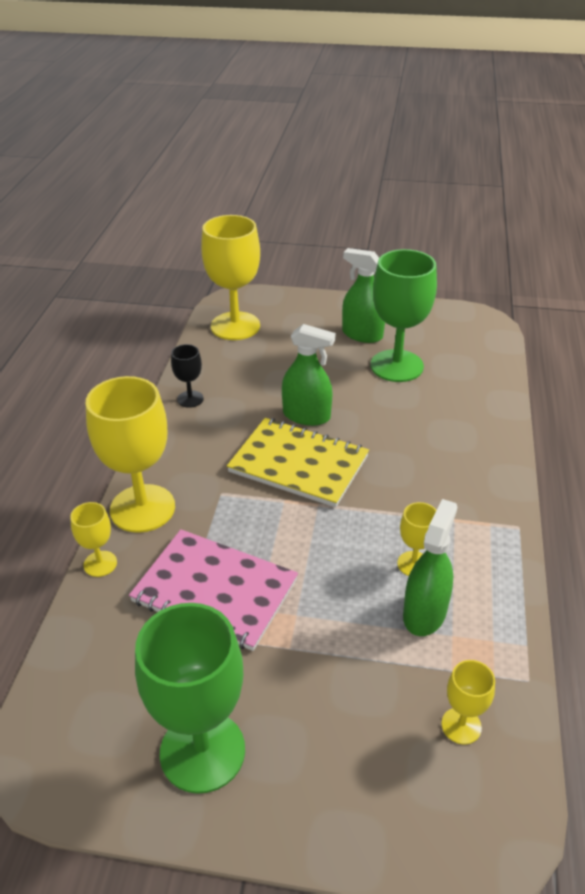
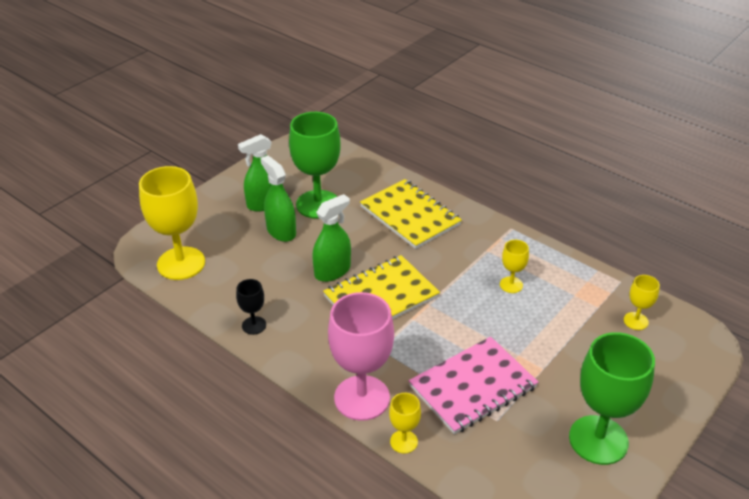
camera: 60 degrees left, 0 degrees up
(142, 508) = (362, 398): yellow goblet -> pink goblet
(424, 613) = (551, 298): green spray bottle -> green spray bottle (281, 231)
(449, 435) = (410, 216): none -> yellow notebook

